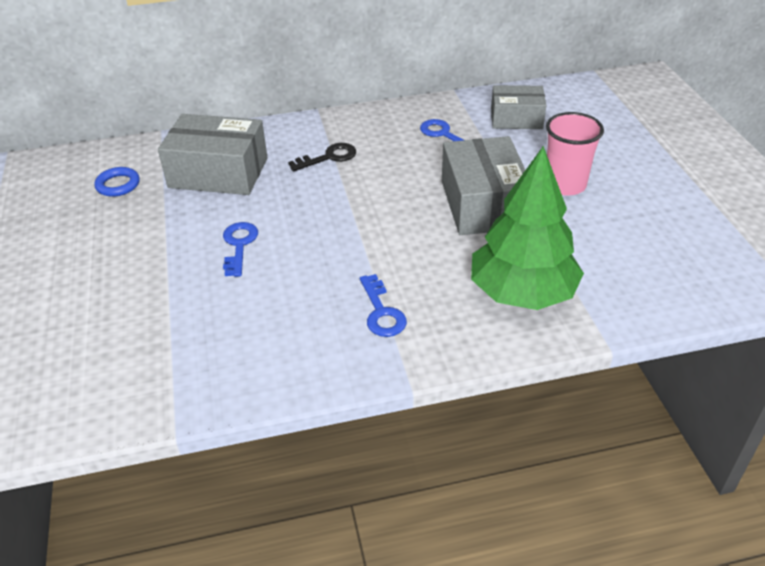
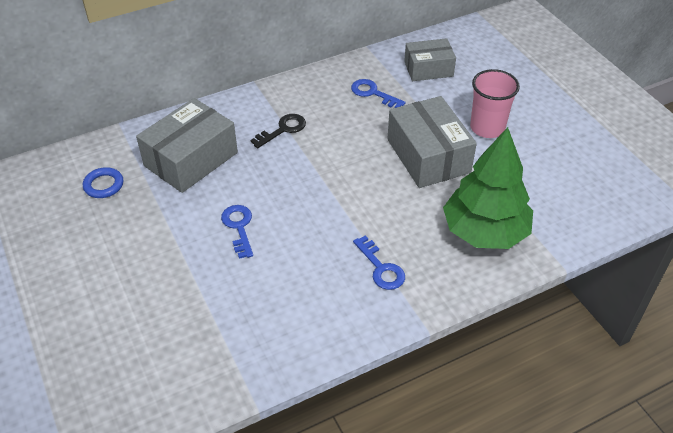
camera: 15 degrees left, 5 degrees up
(218, 173) = (191, 159): grey box -> grey box turned 45 degrees counterclockwise

